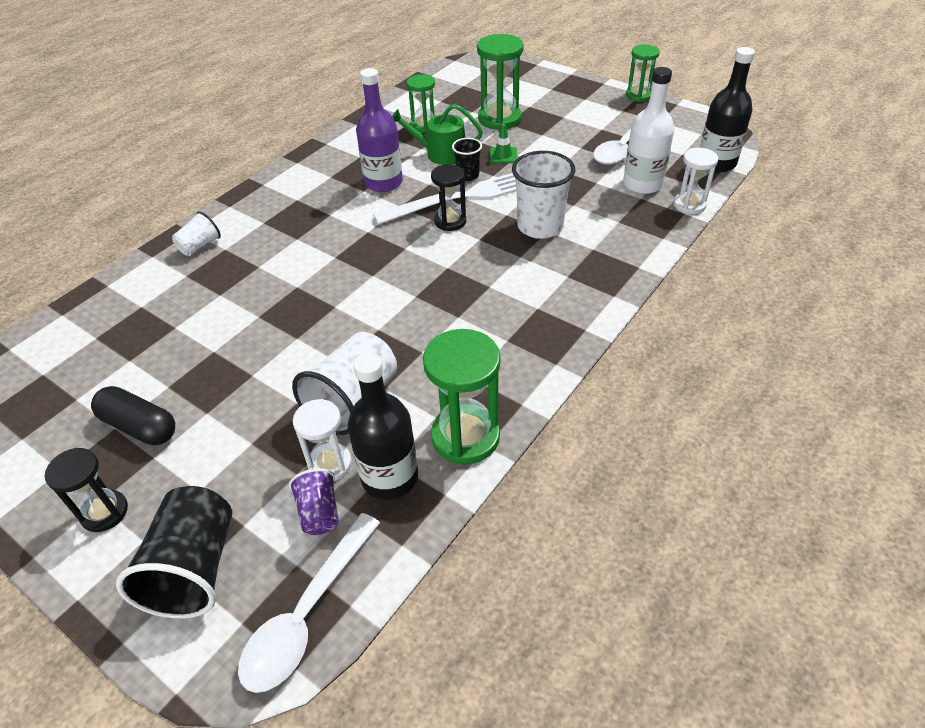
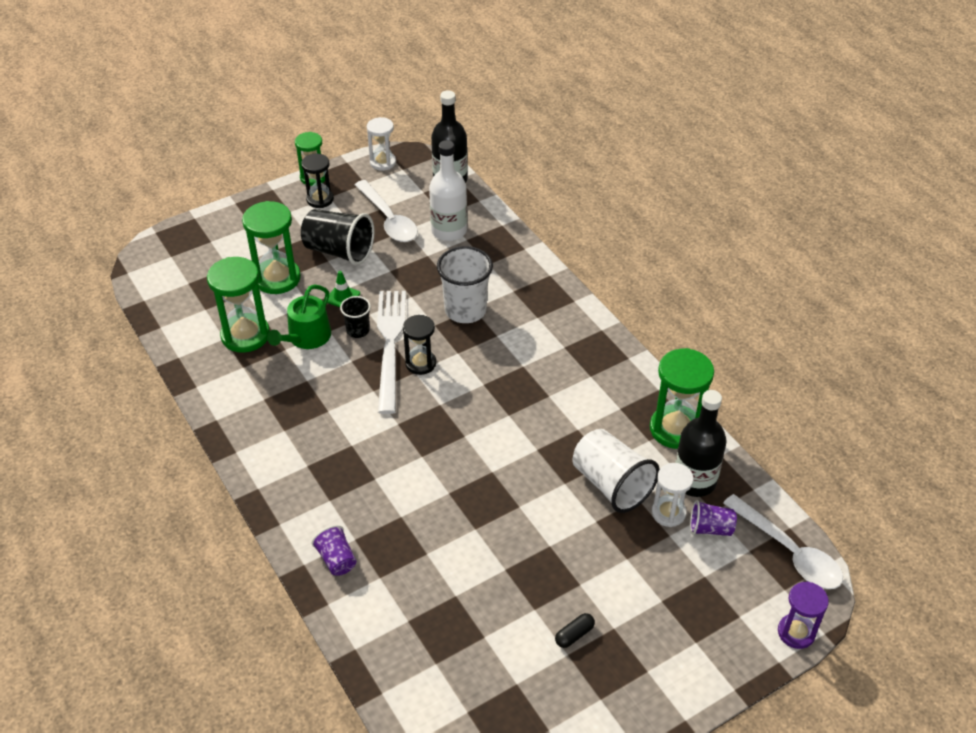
camera: 70 degrees left, 0 degrees up
(104, 512) = (659, 666): black hourglass -> black hourglass (320, 199)
(140, 426) = (574, 635): black capsule -> black capsule, size x0.54
(172, 654) = (796, 632): none -> purple hourglass
(195, 568) = (732, 611): black cup -> black cup (339, 251)
(200, 246) = (336, 559): white cup -> purple cup
(383, 182) = (325, 392): purple bottle -> none
(424, 126) = (245, 335): green hourglass -> green hourglass, size x1.60
(689, 205) = (494, 218): white hourglass -> white hourglass (383, 162)

